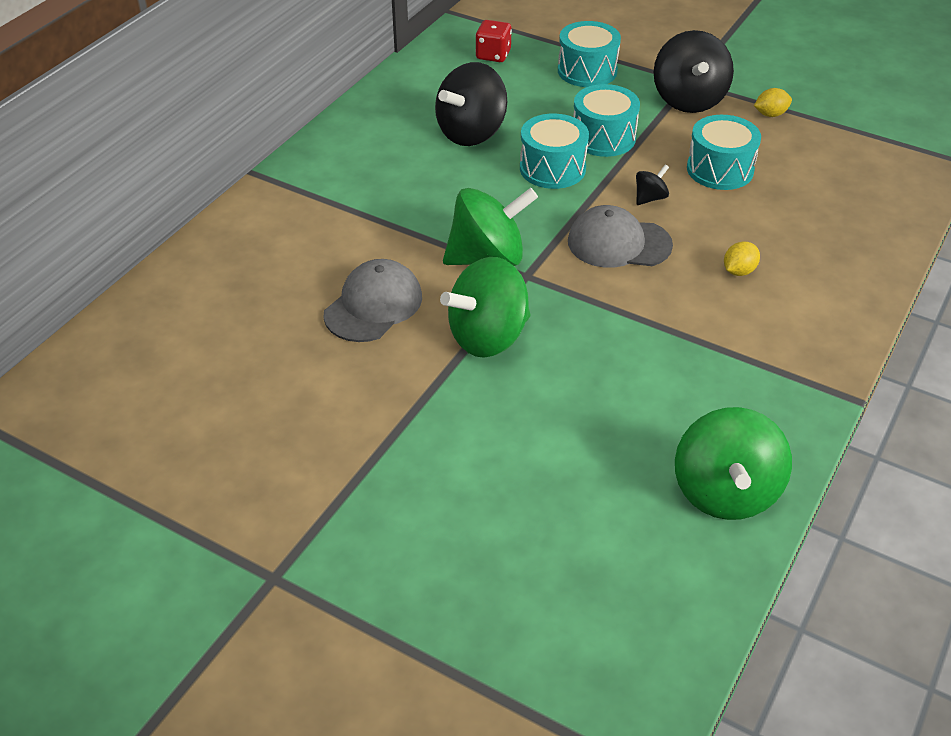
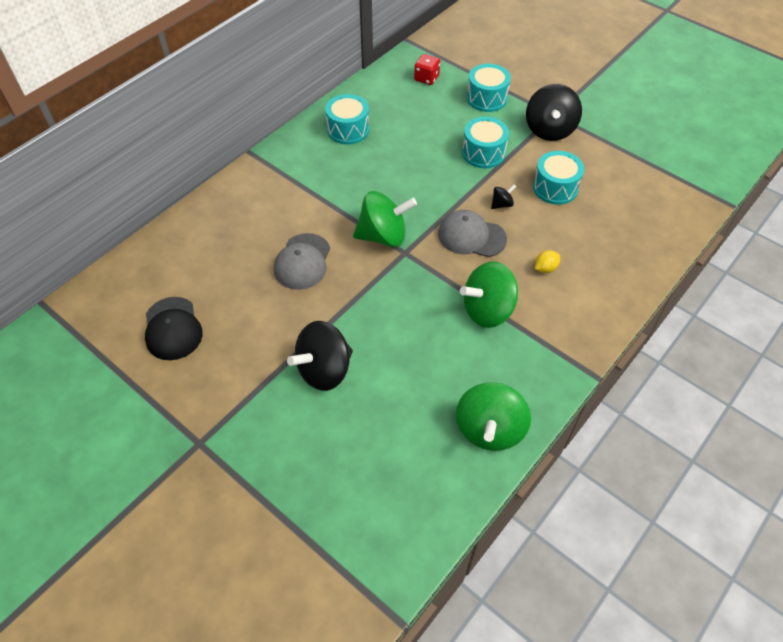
camera: 10 degrees right, 10 degrees up
(190, 421) = (172, 328): none -> black cap
(373, 305) = (302, 262): grey cap -> grey cap turned 150 degrees clockwise
(471, 133) = (397, 139): black spinning top -> black spinning top (324, 370)
(488, 337) = (369, 295): green spinning top -> green spinning top (488, 310)
(552, 168) = (443, 173): turquoise drum -> turquoise drum (348, 130)
(770, 114) = (602, 148): yellow lemon -> none

